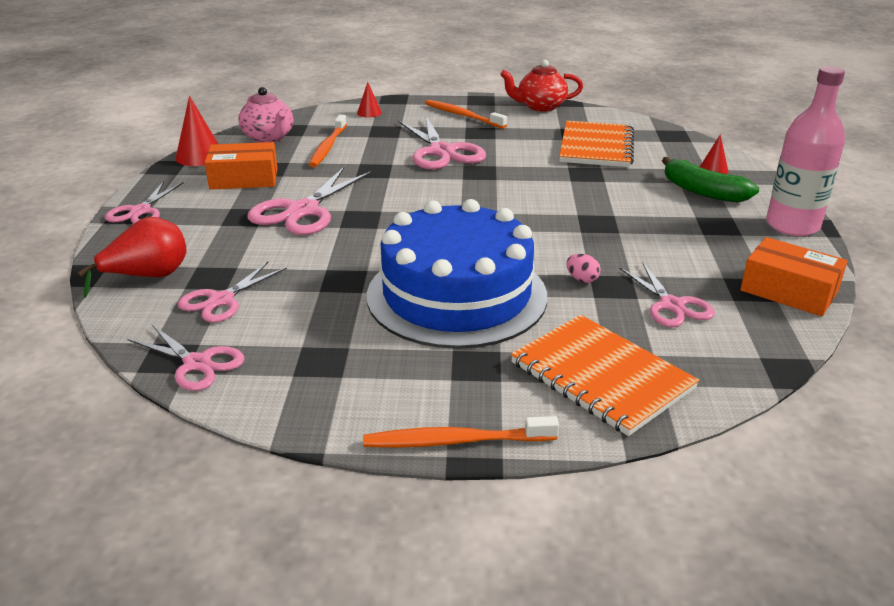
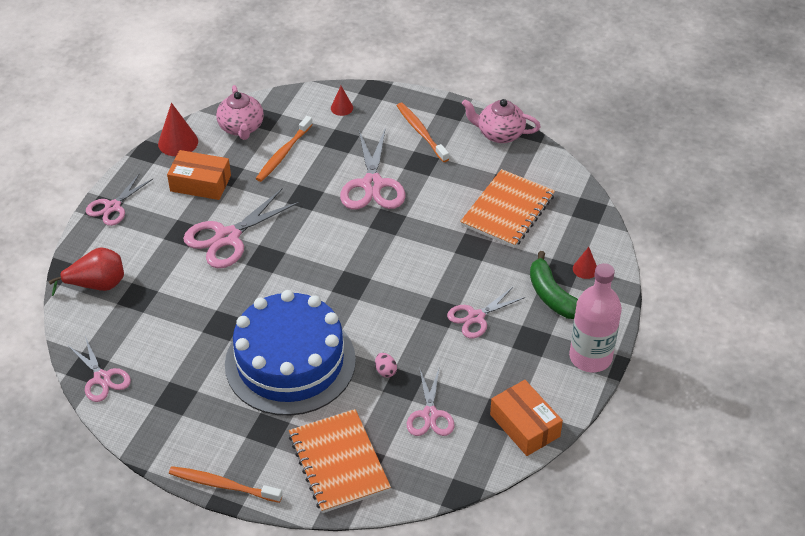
camera: 20 degrees right, 15 degrees up
(221, 300) = (135, 323): pink scissors -> pink scissors (476, 317)
(540, 106) = (499, 134): red teapot -> pink teapot

